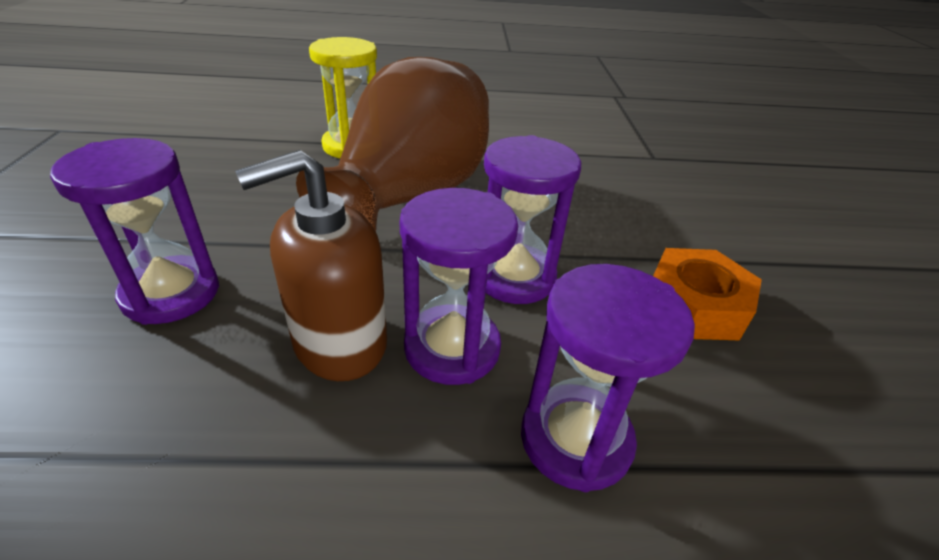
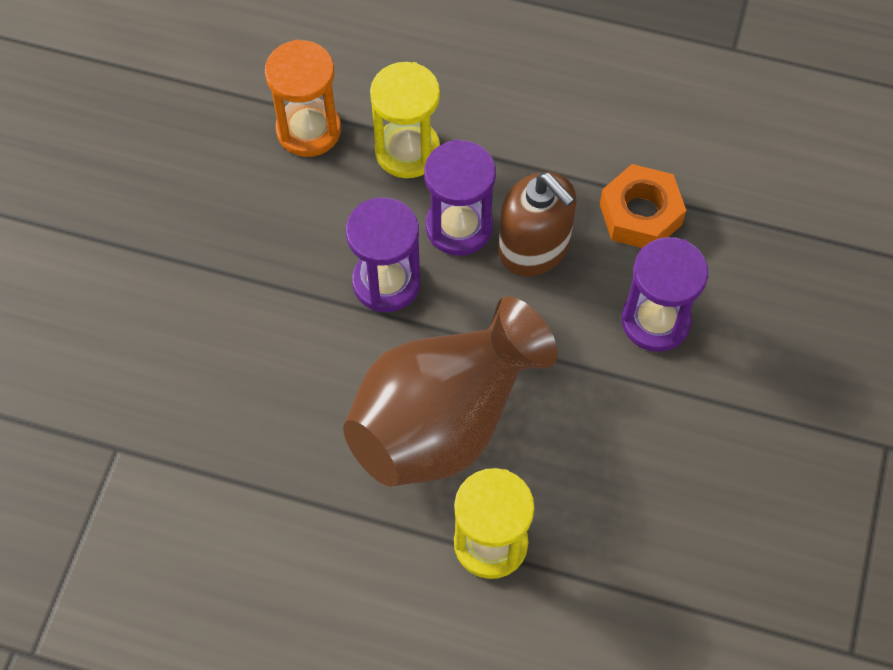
camera: 160 degrees left, 25 degrees up
(339, 342) = (534, 248): brown soap dispenser -> brown soap dispenser turned 60 degrees clockwise
(575, 439) = (407, 151): purple hourglass -> yellow hourglass
(694, 305) = (259, 224): orange nut -> orange nut (640, 214)
(742, 436) = (308, 130): none -> orange hourglass

